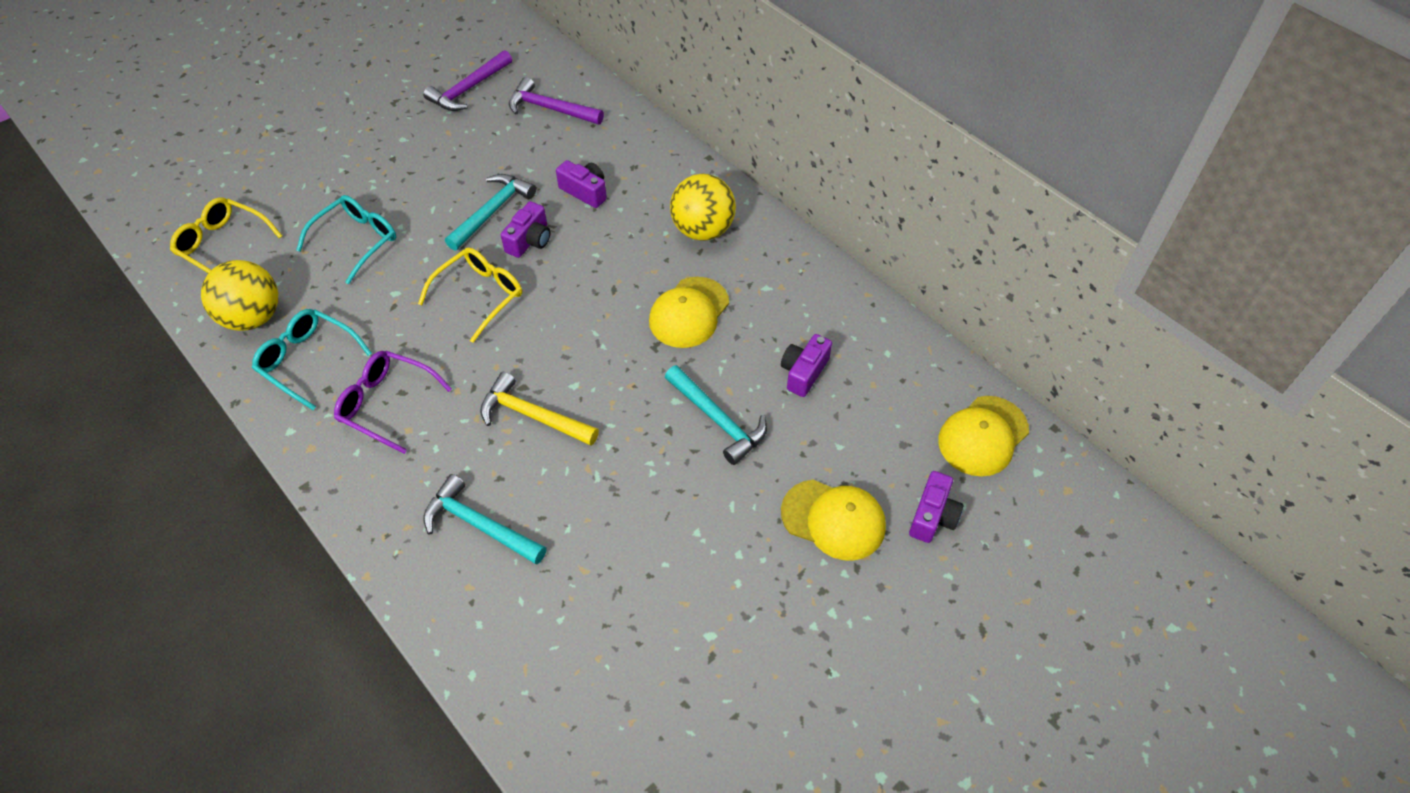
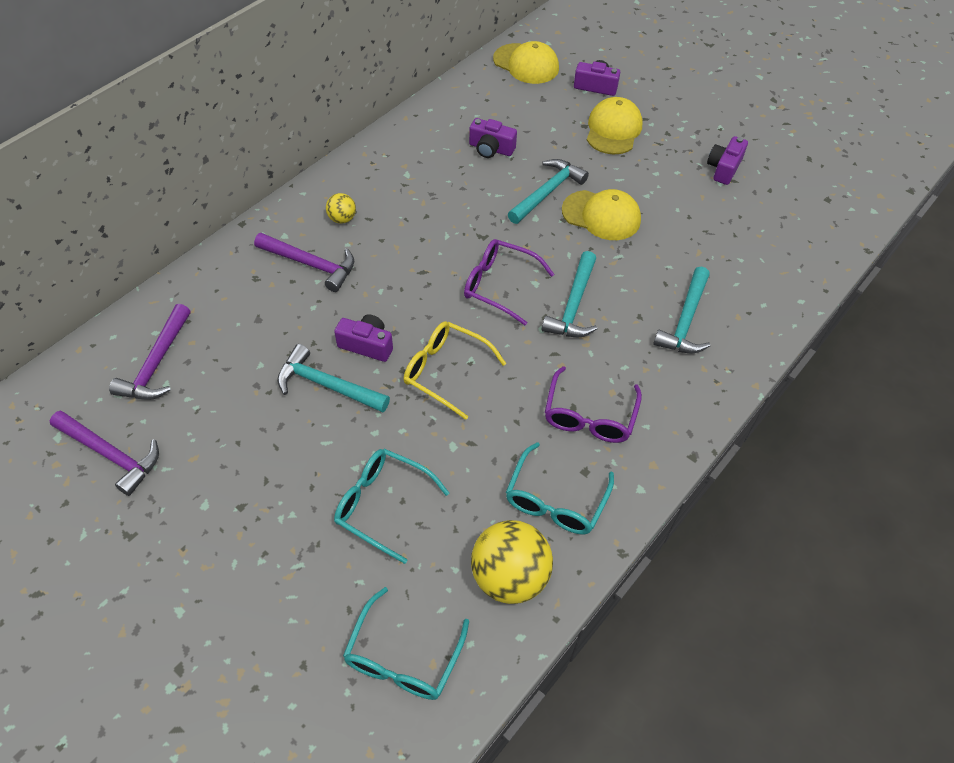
camera: 100 degrees left, 0 degrees up
(224, 245) = (403, 656): yellow glasses -> turquoise glasses
(533, 416) = (574, 305): yellow hammer -> turquoise hammer
(578, 353) = (500, 286): none -> purple glasses
(585, 191) = (293, 311): purple camera -> purple camera (723, 168)
(643, 205) = (311, 264): none -> purple hammer
(689, 313) = (442, 219): yellow cap -> yellow cap (601, 215)
(702, 230) = (342, 219): yellow ball -> yellow ball, size x0.49

